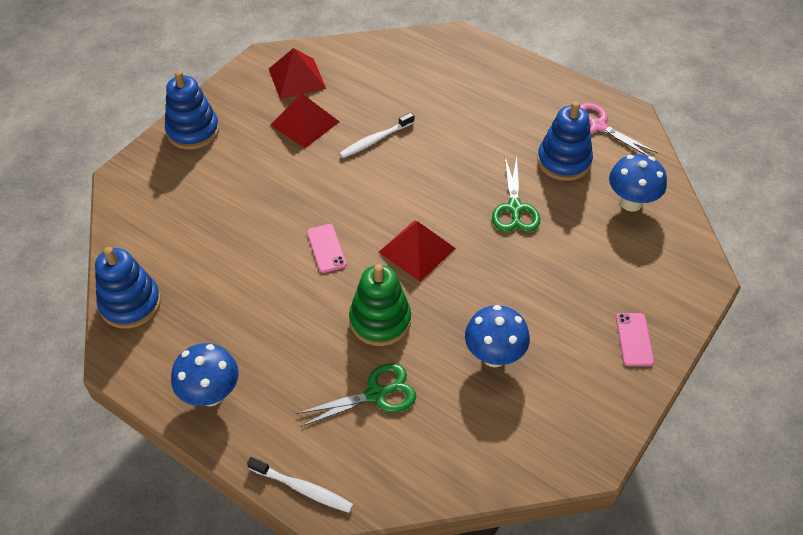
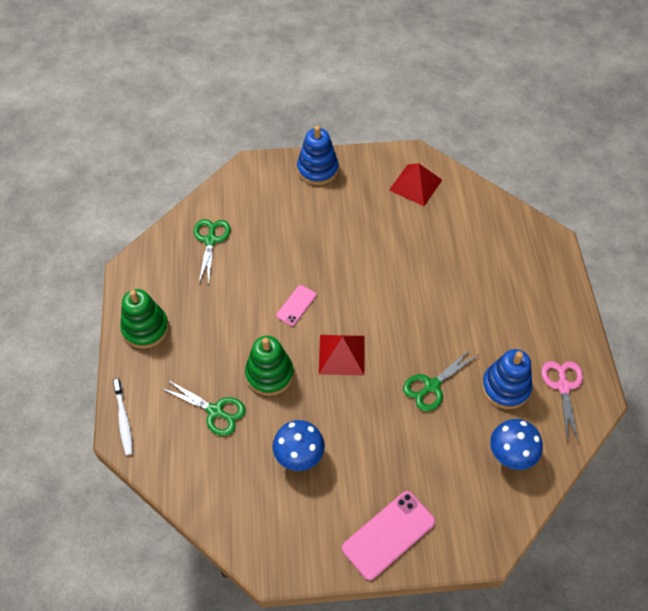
camera: 50 degrees right, 5 degrees up
(130, 303) = (170, 243): blue stacking toy -> none
(170, 267) = (210, 240): none -> green scissors
(211, 394) = (145, 328): blue mushroom -> green stacking toy
(304, 123) = (383, 218): red pyramid -> none
(375, 140) = (408, 265): white toothbrush -> none
(634, 339) = (388, 535): pink phone -> pink phone, size x1.77

